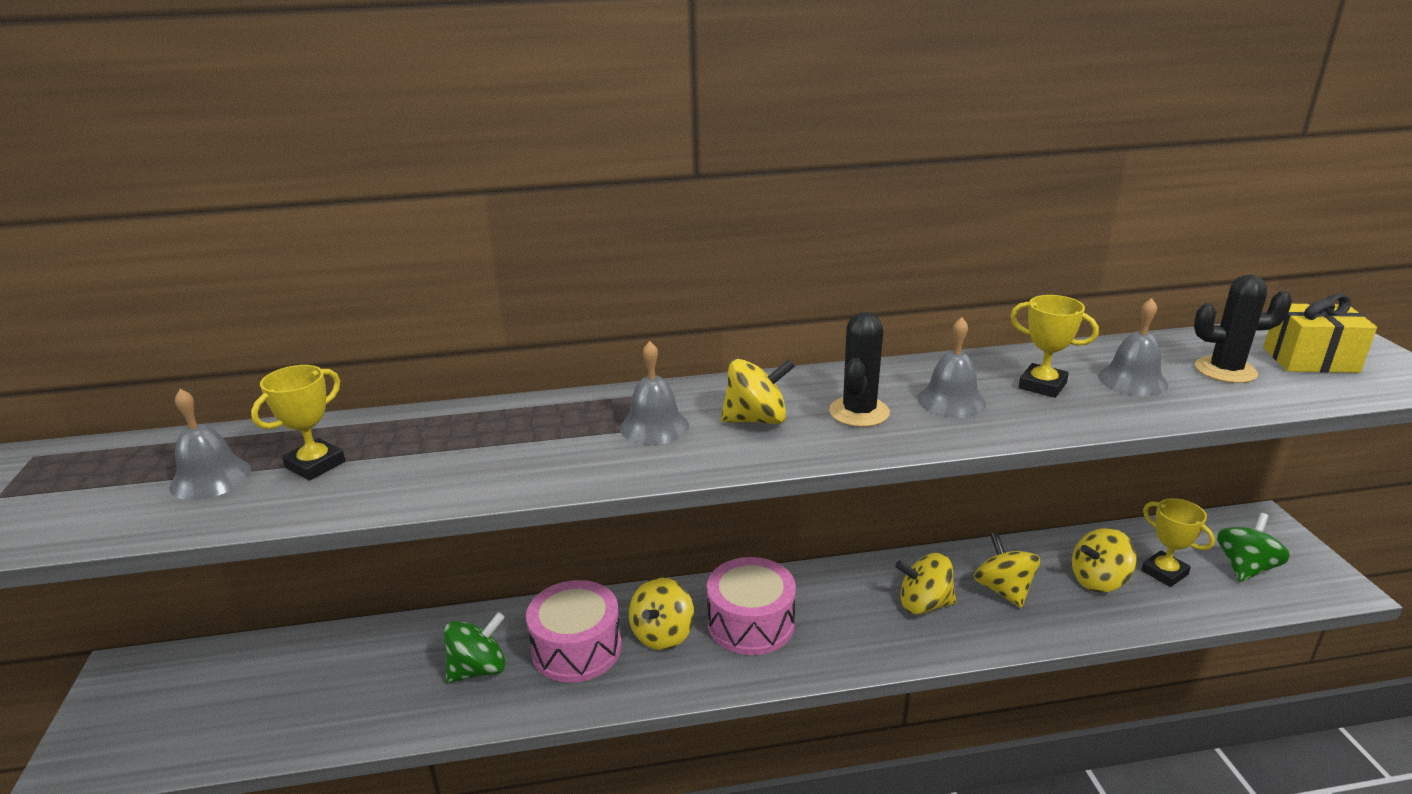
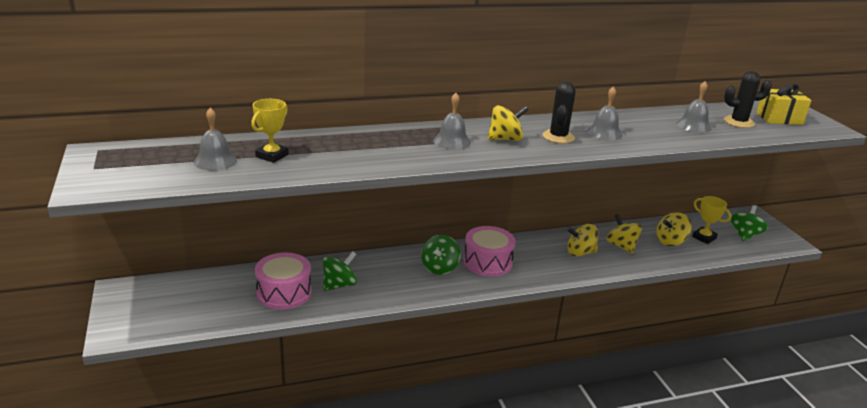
camera: 10 degrees left, 0 degrees up
(576, 648) = (393, 275): pink drum -> pink drum (284, 292)
(662, 634) = (439, 268): yellow spinning top -> green spinning top
(1042, 385) = (649, 127): yellow trophy -> none

